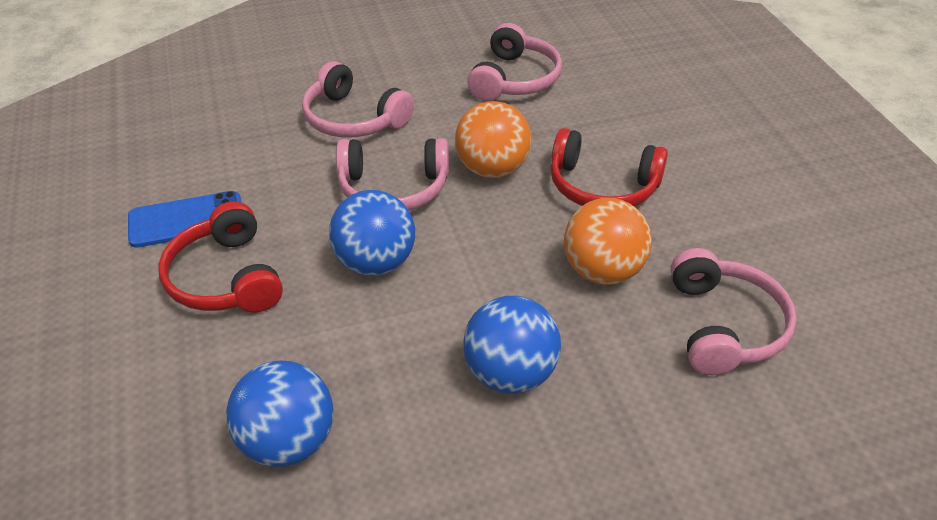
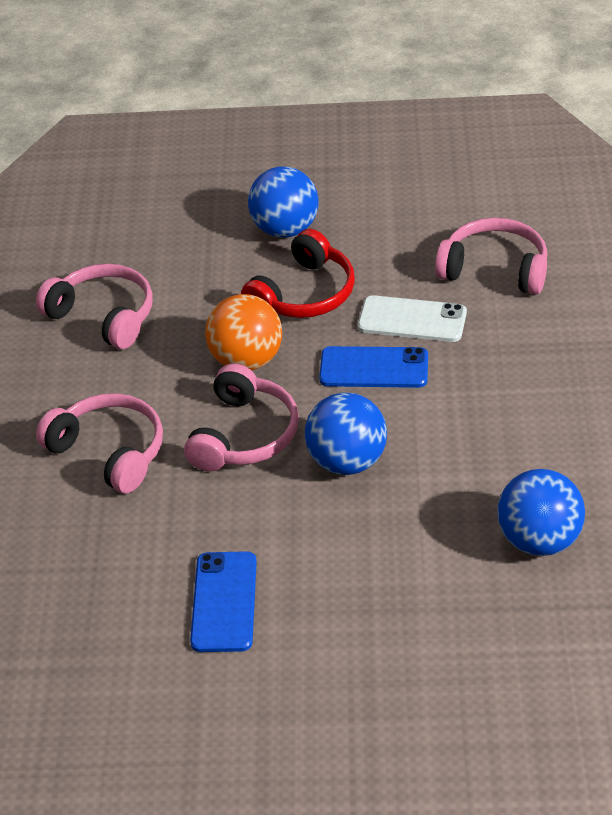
camera: 70 degrees left, 0 degrees up
(225, 278) = (326, 573): red headphones -> none
(353, 119) = (109, 451): pink headphones -> pink headphones turned 105 degrees counterclockwise
(510, 374) = (507, 397): blue ball -> blue ball (285, 229)
(515, 256) = (374, 368): none -> blue phone
(602, 271) = (412, 320): orange ball -> white phone

